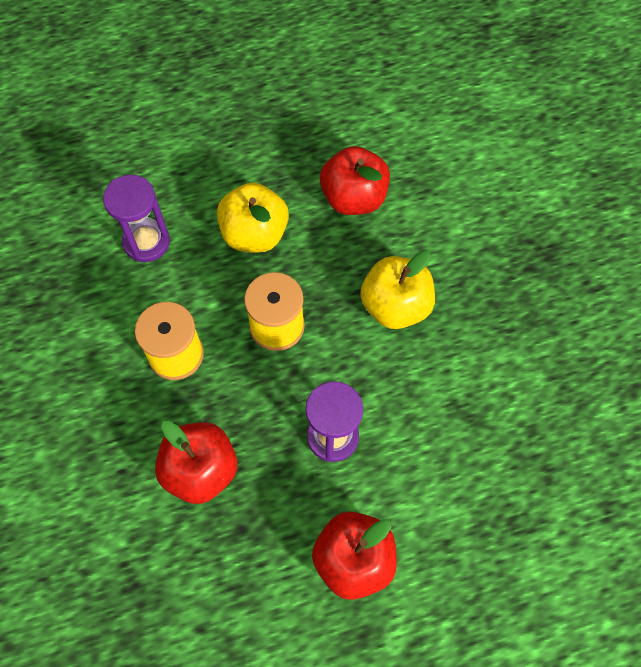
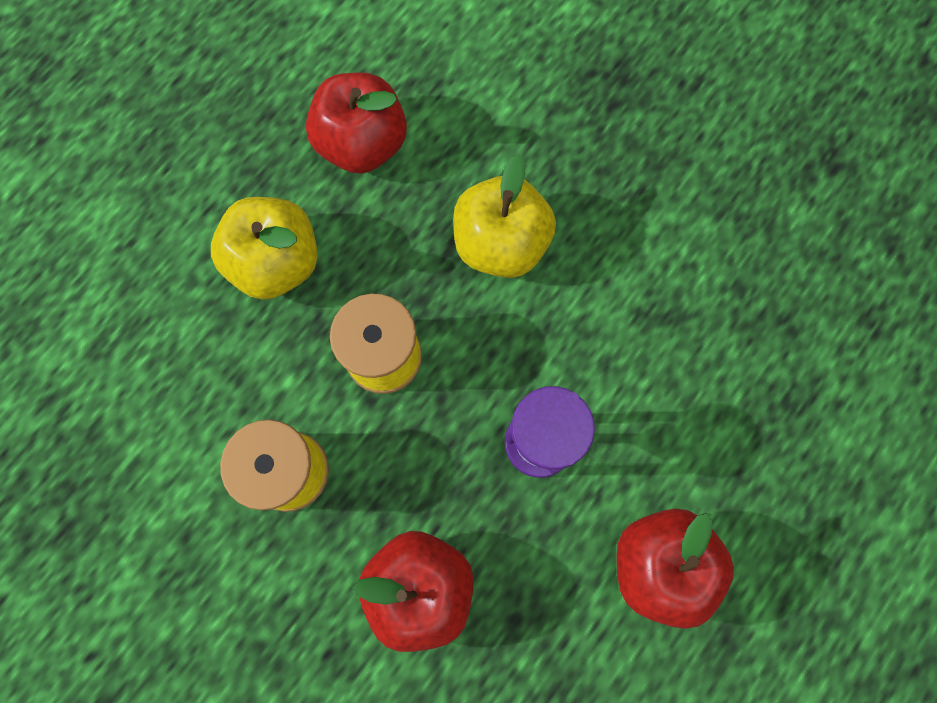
camera: 35 degrees left, 10 degrees up
(146, 242) = (150, 357): purple hourglass -> none

